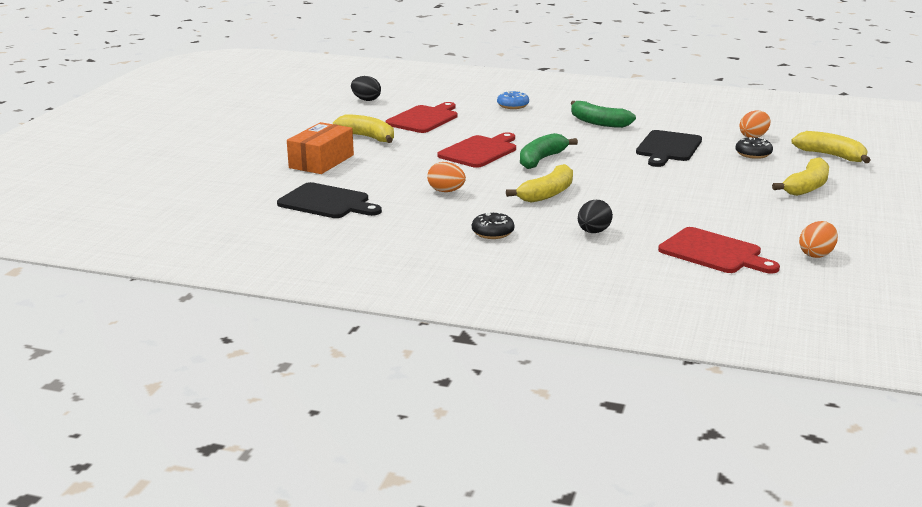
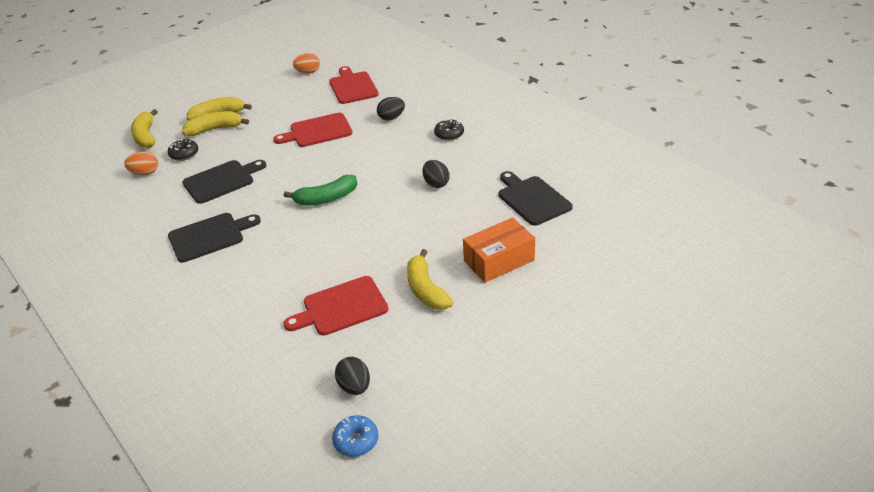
camera: 145 degrees left, 15 degrees up
(446, 191) = (436, 183): orange egg -> black egg
(479, 151) = (356, 227): red cutting board -> red cutting board (318, 131)
(513, 105) = (231, 300): blue donut -> blue donut (356, 441)
(547, 194) = (373, 158): yellow banana -> yellow banana (215, 129)
(598, 122) = (209, 236): green banana -> black cutting board

